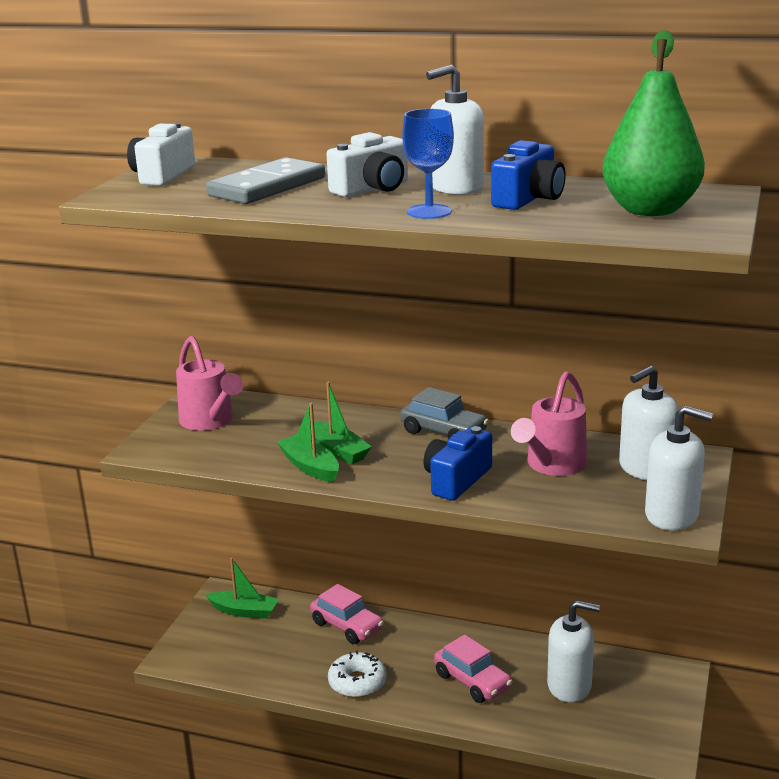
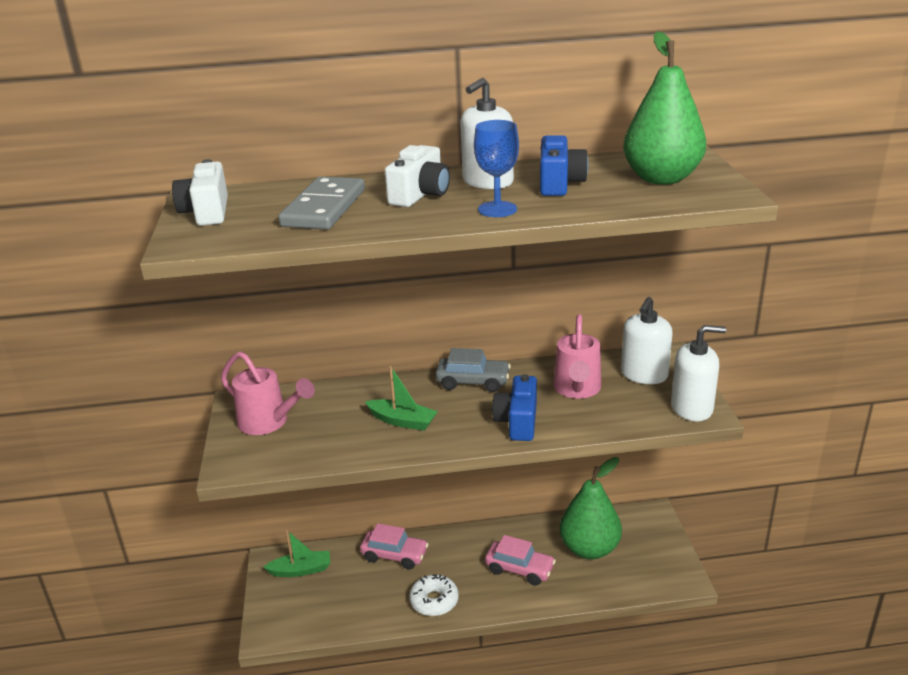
camera: 25 degrees left, 5 degrees up
(310, 467) = (391, 442): green boat -> none
(569, 686) = (589, 548): white soap dispenser -> green pear

